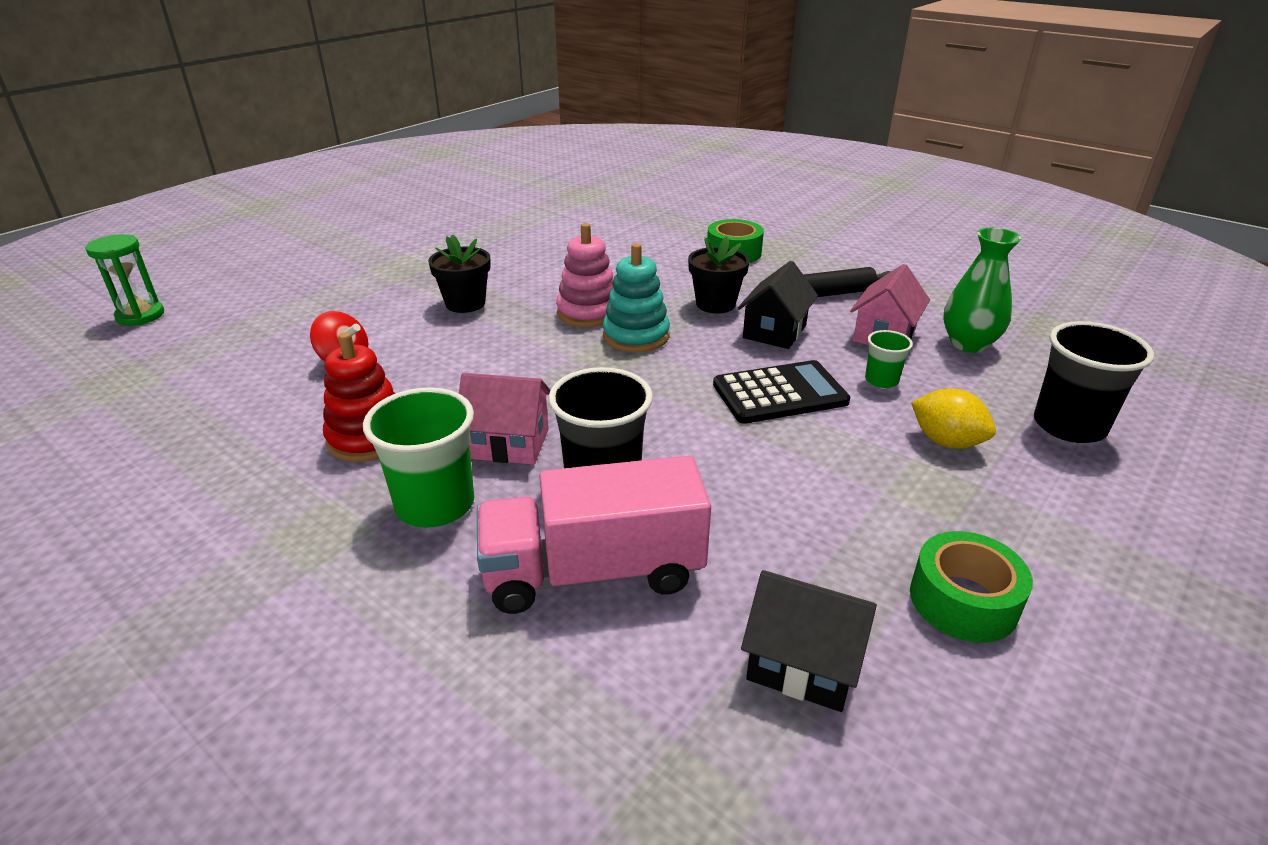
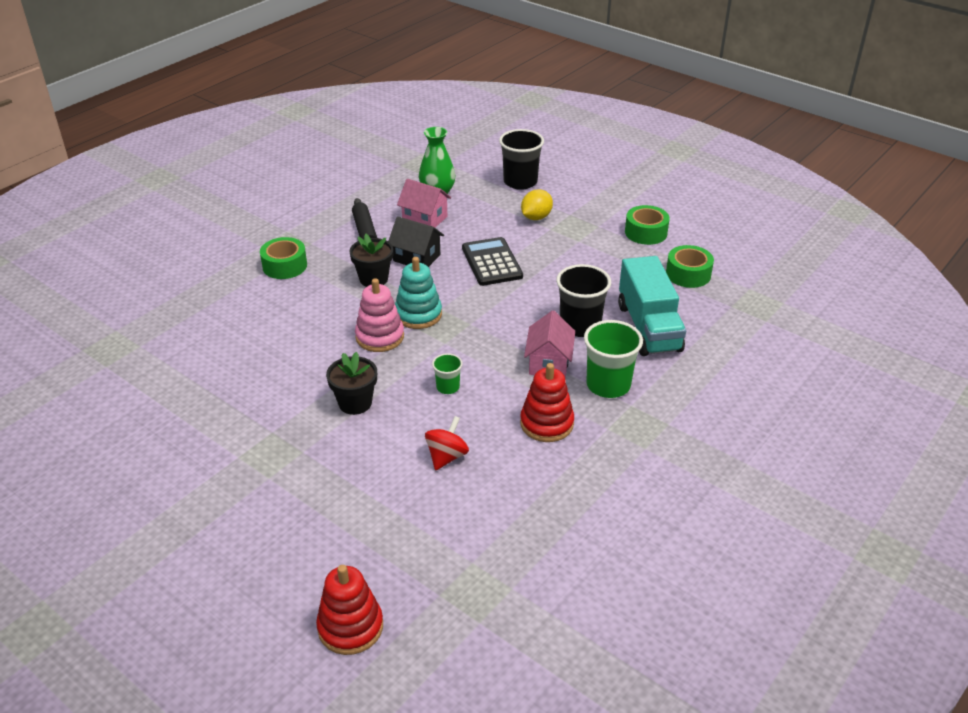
camera: 90 degrees left, 5 degrees up
(140, 316) = (350, 627): green hourglass -> red stacking toy
(593, 572) = (648, 327): pink truck -> turquoise truck
(802, 664) = (688, 274): black house -> green tape
(881, 380) = (477, 227): green cup -> green cup (448, 387)

